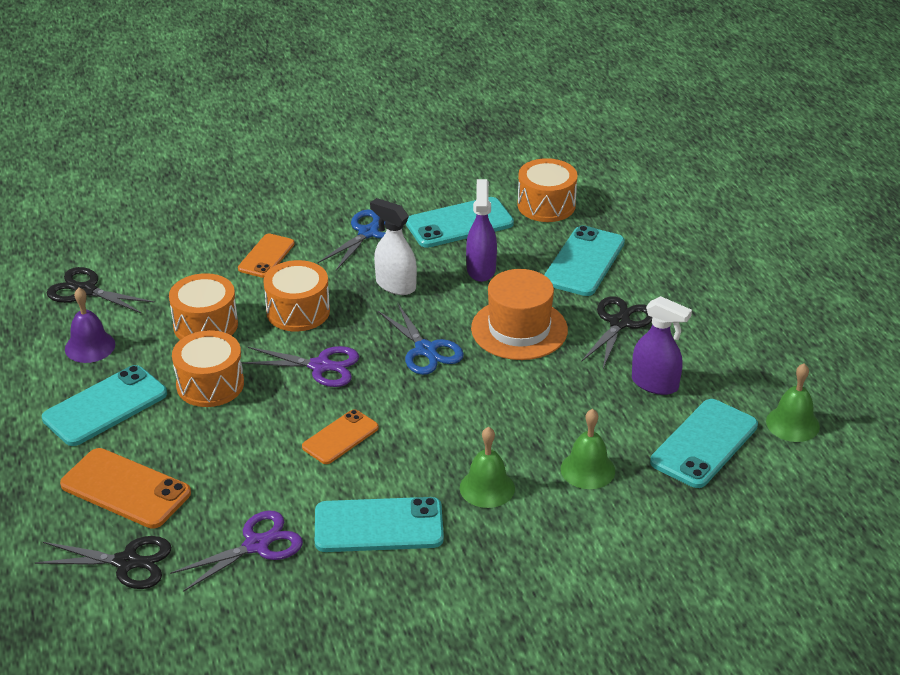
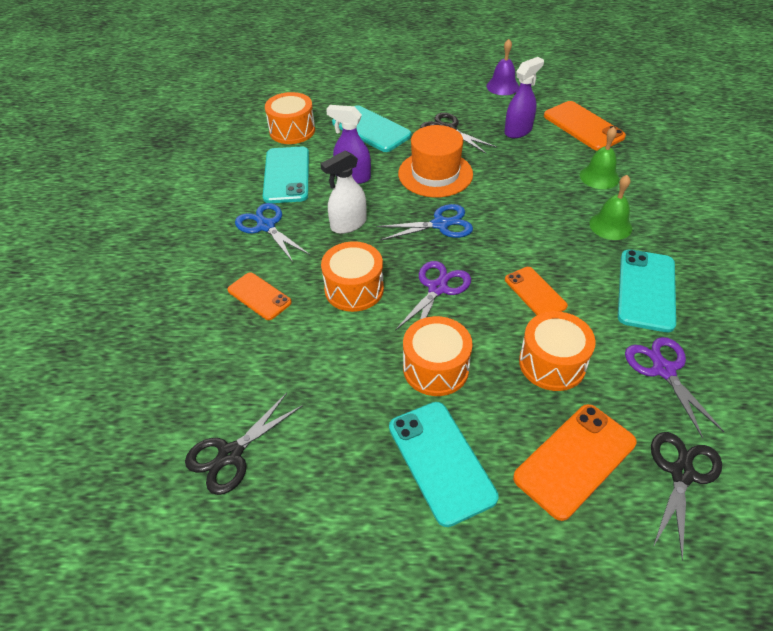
camera: 70 degrees left, 10 degrees up
(90, 346) = (334, 463): purple bell -> purple bell (502, 86)
(205, 325) = (343, 358): orange drum -> orange drum (552, 363)
(704, 444) = (583, 126): turquoise phone -> orange phone
(792, 423) = (571, 92): green bell -> none

